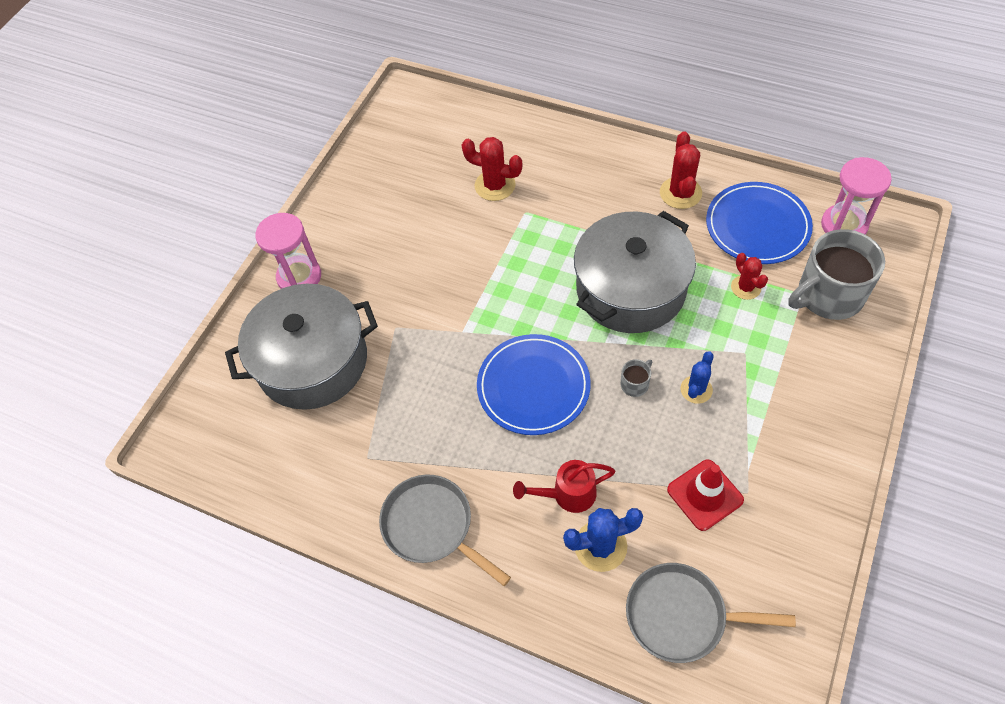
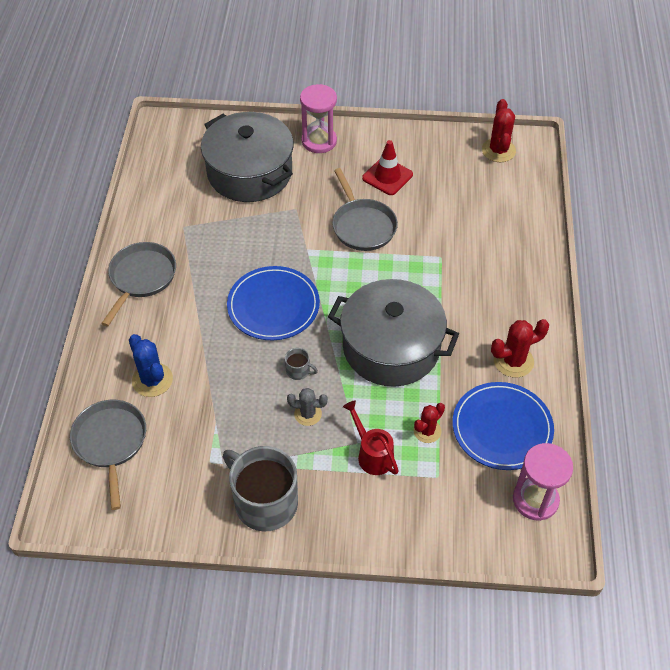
camera: 65 degrees right, 5 degrees down
(451, 269) = (362, 226): none -> grey pan
(495, 185) = (459, 229): red cactus -> red cactus (498, 150)
(568, 494) = (188, 350): red watering can -> red watering can (372, 454)
(696, 389) = (308, 414): blue cactus -> grey cactus
(705, 495) = (213, 438): red traffic cone -> red traffic cone (387, 176)
(828, 295) = (445, 498): grey mug -> grey mug (264, 502)

